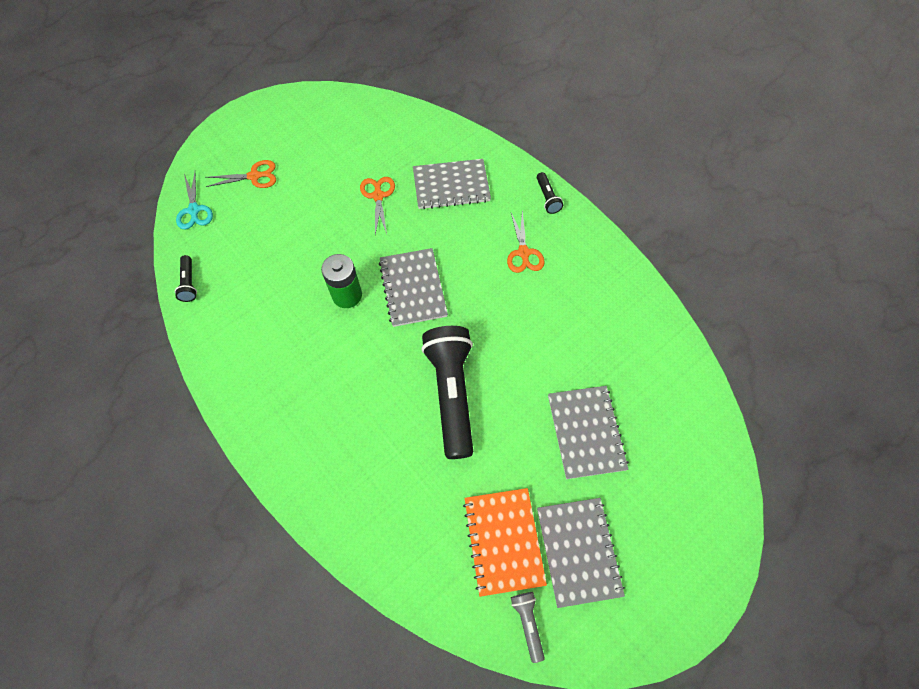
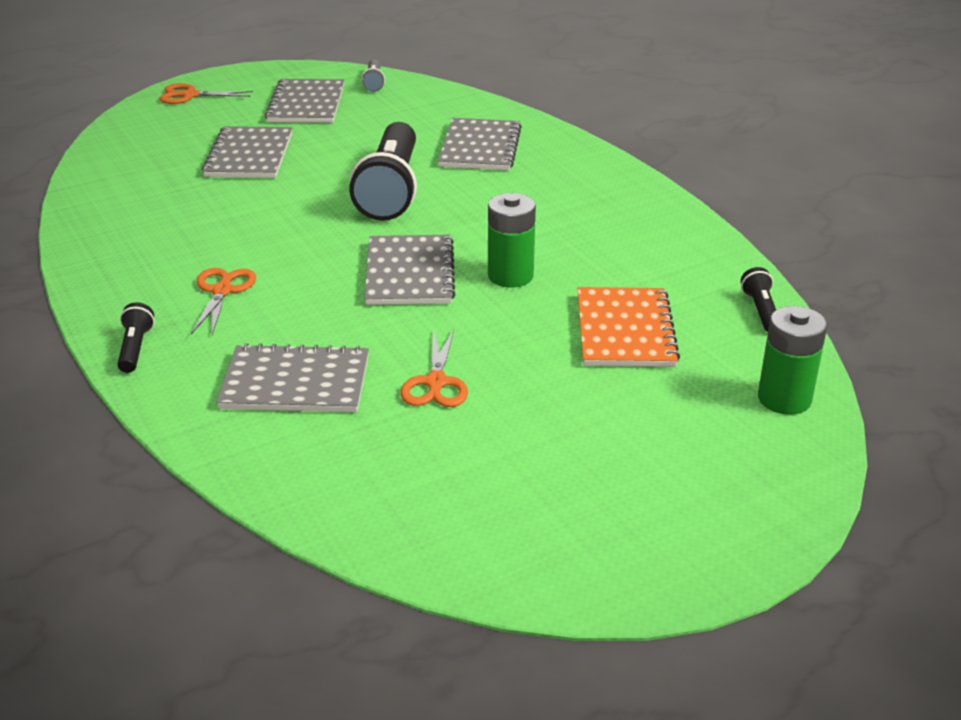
camera: 170 degrees left, 30 degrees down
(194, 210) = (784, 399): turquoise scissors -> green battery
(255, 176) = (676, 438): orange scissors -> orange scissors (189, 95)
(391, 482) = (480, 147): none -> grey notebook
(503, 541) = (376, 113): orange notebook -> orange notebook (625, 330)

